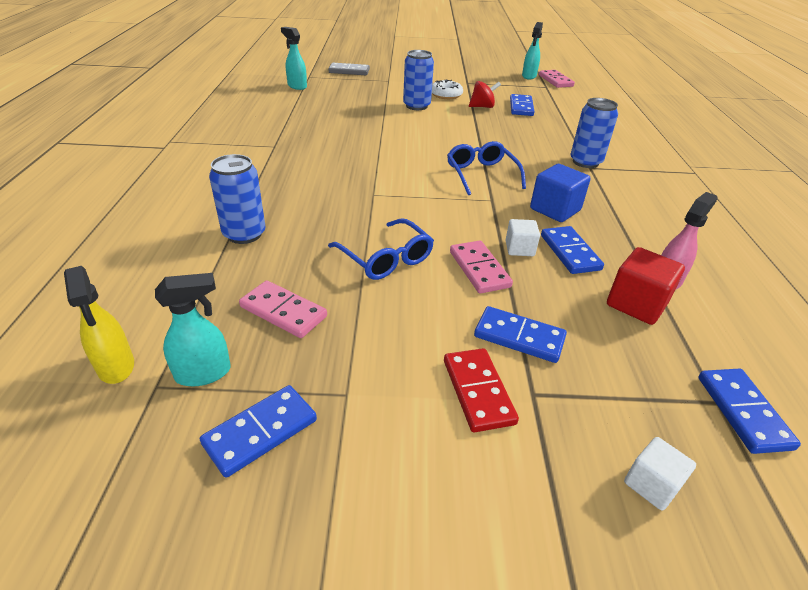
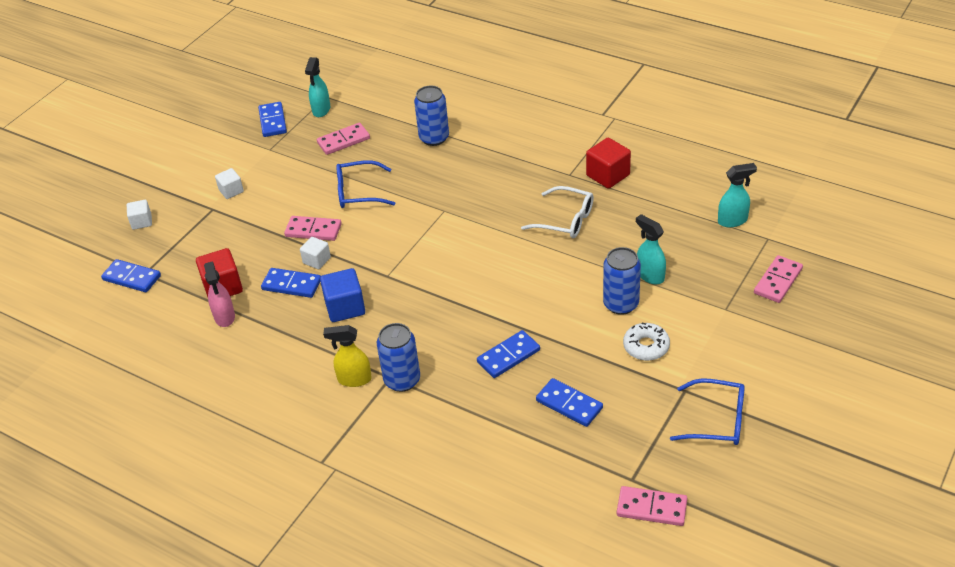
camera: 125 degrees right, 5 degrees up
(116, 367) = (348, 86): yellow spray bottle -> yellow spray bottle (354, 379)
(266, 131) = (608, 175): none -> red cube
(341, 137) = (566, 220): none -> white glasses
(349, 71) = (777, 281): grey domino -> pink domino
(478, 391) = (231, 191): red domino -> white cube
(481, 174) = (431, 288): blue glasses -> blue glasses (717, 420)
(482, 107) = (589, 365): red spinning top -> none
(519, 337) = (247, 221): blue domino -> blue domino (508, 356)
(529, 76) = (685, 483): turquoise spray bottle -> turquoise spray bottle (650, 275)

